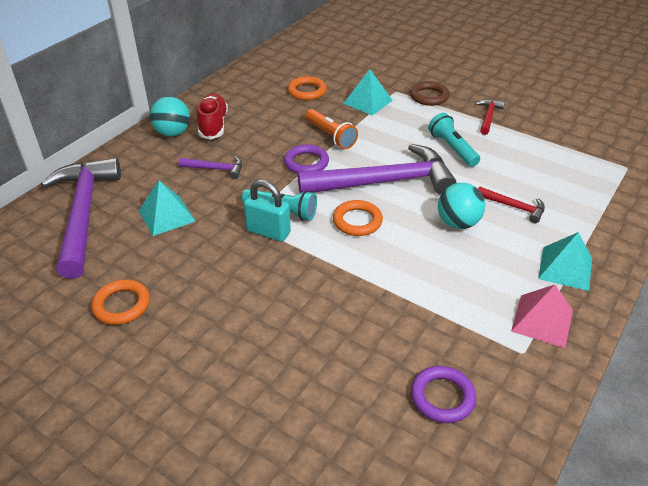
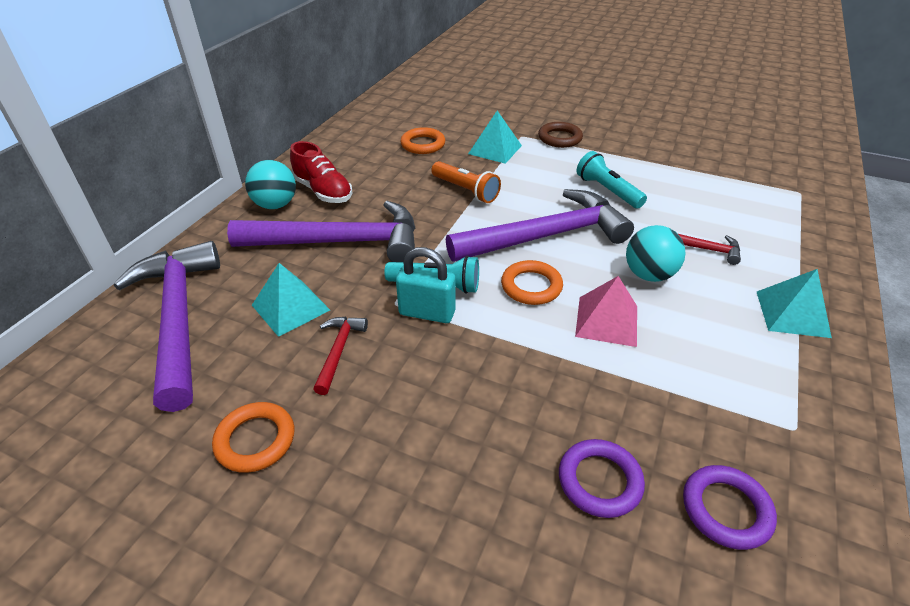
camera: 10 degrees left, 0 degrees up
(213, 125) = (323, 191): red shoe -> red shoe turned 150 degrees clockwise
(215, 169) = (339, 242): purple hammer -> purple hammer, size x2.30
(306, 163) = (447, 223): purple ring -> purple ring (599, 481)
(488, 117) = (632, 154): red hammer -> red hammer (338, 351)
(542, 320) = (798, 383): pink pyramid -> pink pyramid (606, 321)

